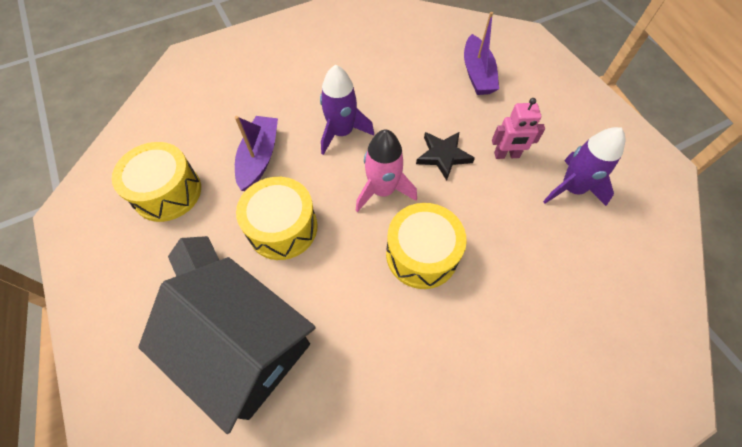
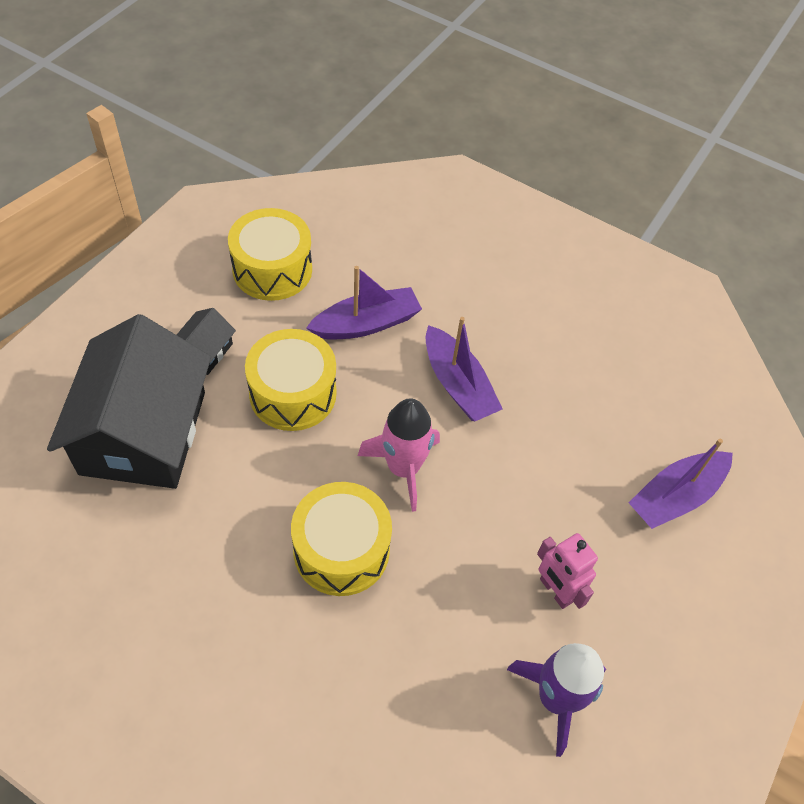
camera: 55 degrees right, 5 degrees down
(341, 132) = (458, 385): purple rocket -> purple boat
(443, 156) = (500, 513): black star -> none

